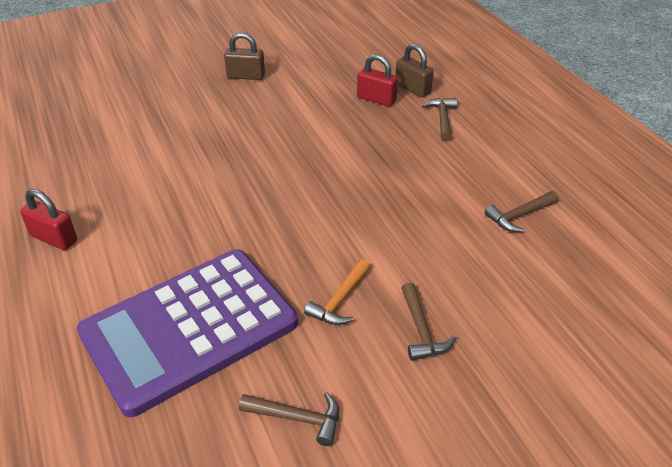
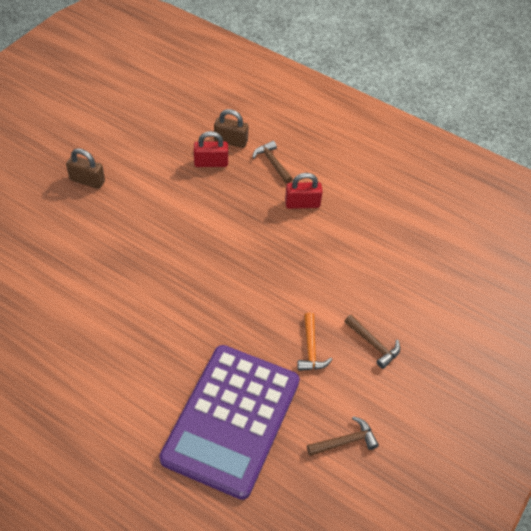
camera: 35 degrees left, 10 degrees up
(54, 238) = (68, 403): red padlock -> red padlock (302, 204)
(246, 76) = (87, 181): brown padlock -> brown padlock turned 45 degrees clockwise
(519, 216) = (376, 228): brown hammer -> none

